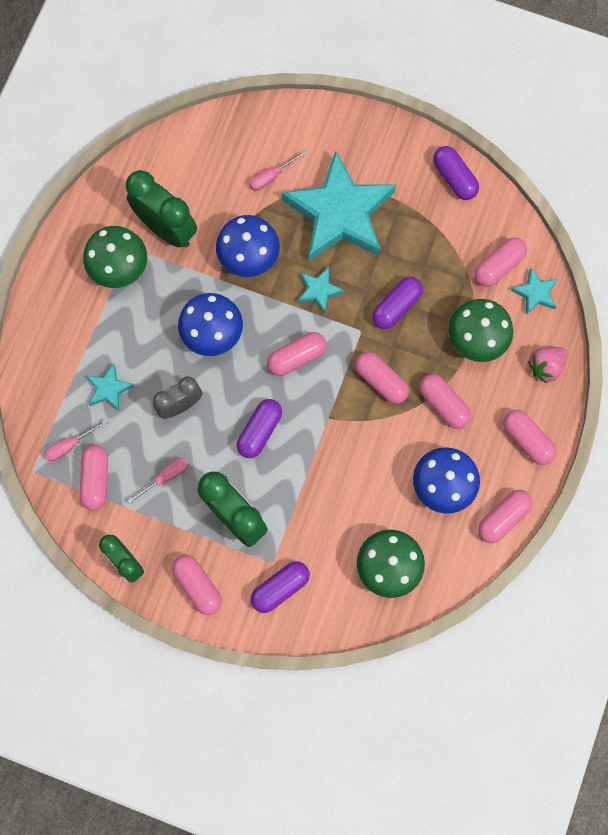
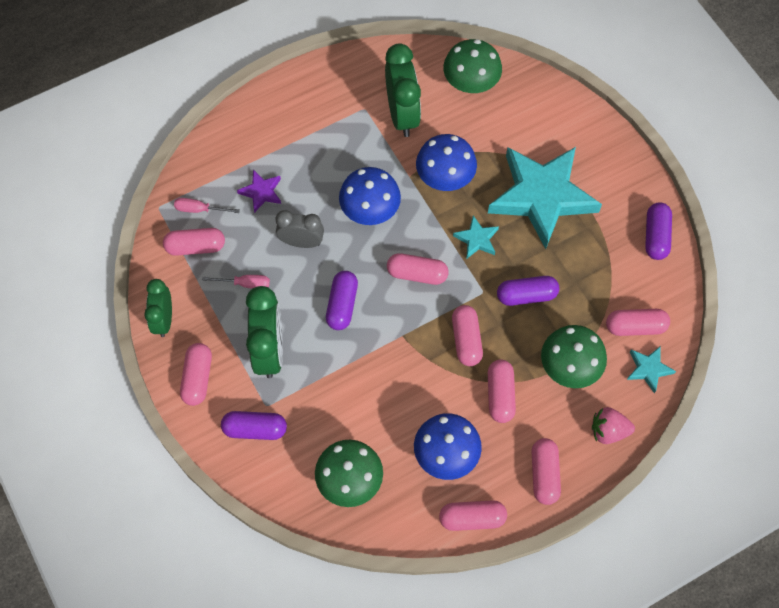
camera: 40 degrees right, 10 degrees down
(96, 479) = (195, 247): pink capsule -> pink capsule turned 45 degrees clockwise
(109, 389) = (261, 192): turquoise star -> purple star
(119, 267) = (344, 116): green mushroom -> green mushroom (471, 83)
(260, 431) = (342, 305): purple capsule -> purple capsule turned 60 degrees counterclockwise
(271, 176) = (512, 134): pink screwdriver -> none

